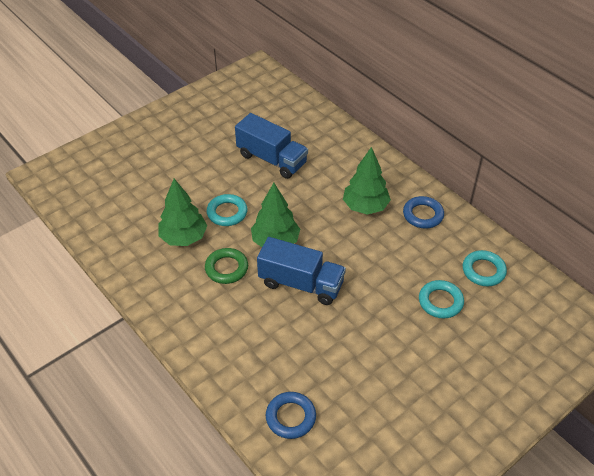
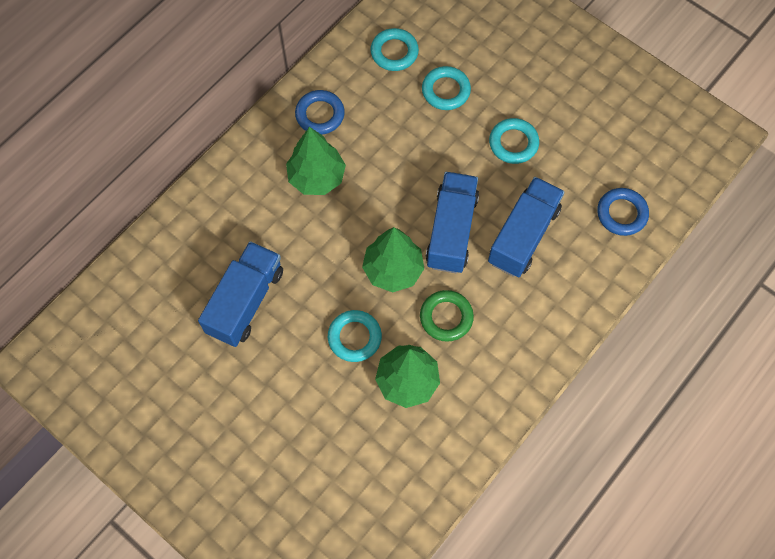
camera: 100 degrees left, 20 degrees up
(285, 333) = (523, 236): none -> blue truck
(379, 343) = (513, 143): none -> turquoise ring

